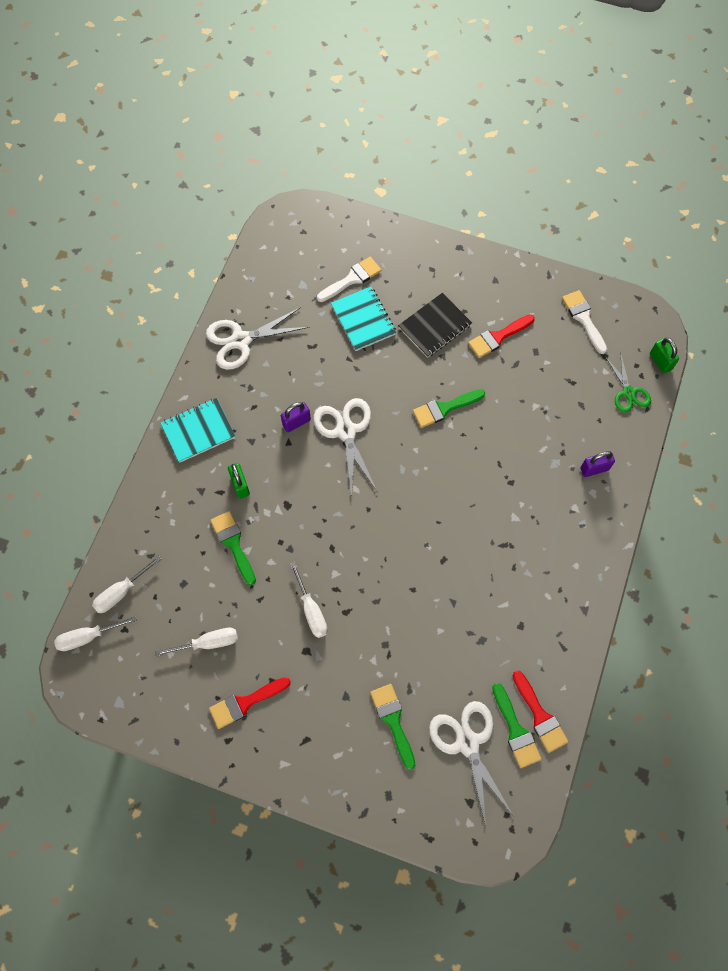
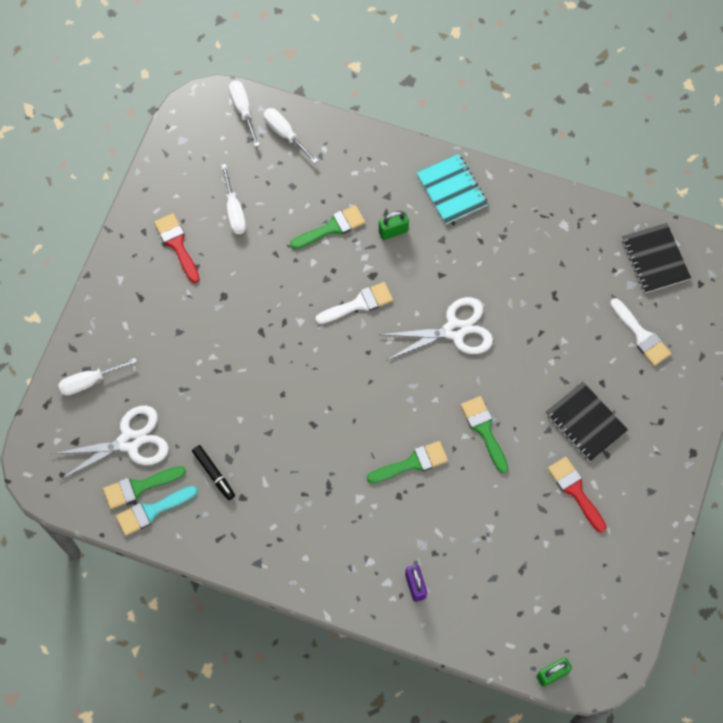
camera: 90 degrees right, 0 degrees up
(240, 340) = (558, 225): white scissors -> none
(278, 264) = (655, 259): none -> black notebook
(296, 422) = (464, 282): purple padlock -> none
(311, 610) = (263, 300): white screwdriver -> white screwdriver (90, 381)
(363, 320) = (590, 347): turquoise notebook -> none
(393, 720) = (154, 374): green brush -> green brush (412, 463)
(498, 654) = (214, 474): none -> black marker
(540, 716) = (152, 511): red brush -> turquoise brush
(583, 318) = (605, 589): white brush -> white brush (359, 304)
(628, 392) = (510, 633): green scissors -> none

